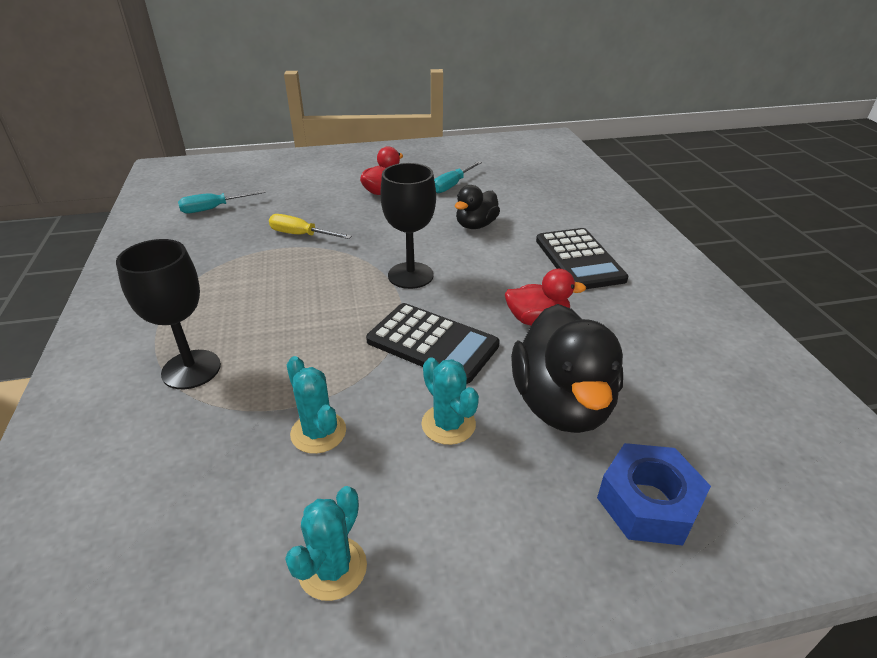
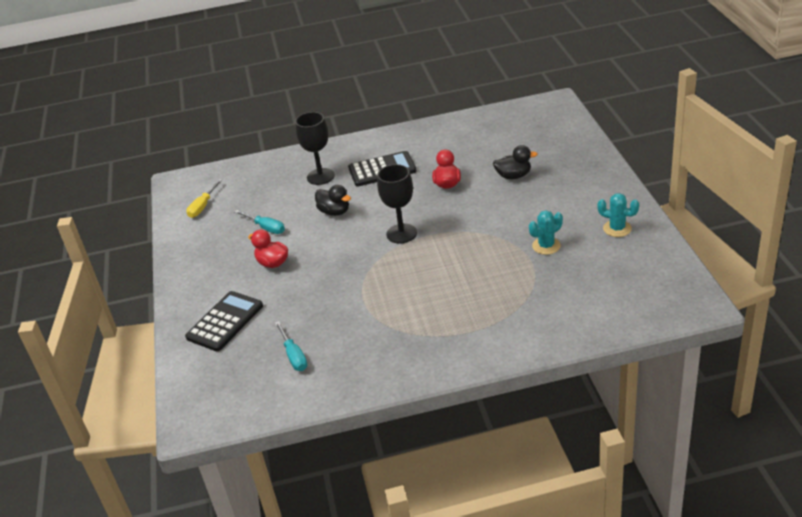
camera: 85 degrees left, 0 degrees up
(191, 369) = (506, 303): black goblet -> black goblet (320, 176)
(301, 235) = (344, 293): yellow screwdriver -> yellow screwdriver (203, 206)
(432, 343) = (471, 218): black calculator -> black calculator (225, 321)
(448, 424) = (533, 207): turquoise cactus -> none
(561, 404) = (513, 176): black duck -> black duck, size x0.56
(648, 503) = (566, 156): blue nut -> none

